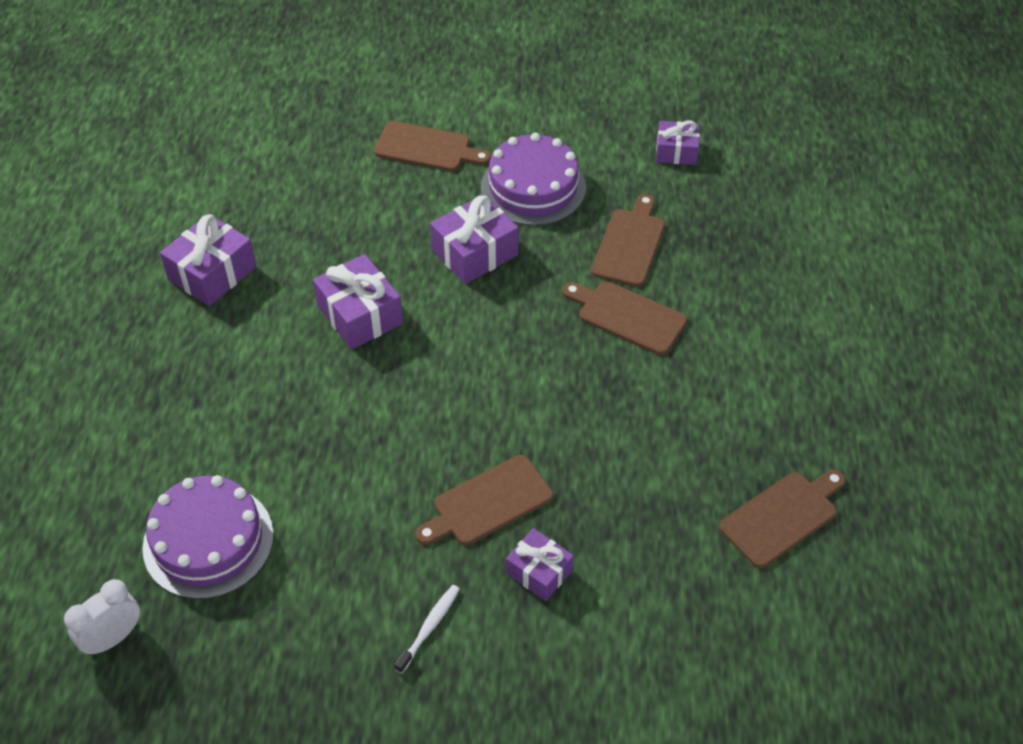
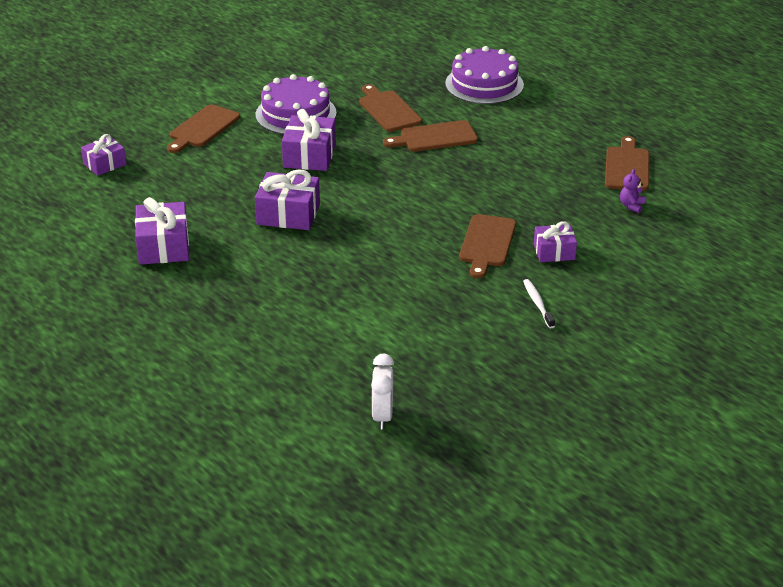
camera: 45 degrees left, 15 degrees down
(208, 541) = (366, 348): purple cake -> purple cake (484, 84)
(427, 148) = (202, 128): brown cutting board -> brown cutting board turned 150 degrees clockwise
(676, 152) = (350, 62): purple gift -> purple gift (104, 164)
(710, 577) = (631, 206): none -> purple teddy bear

